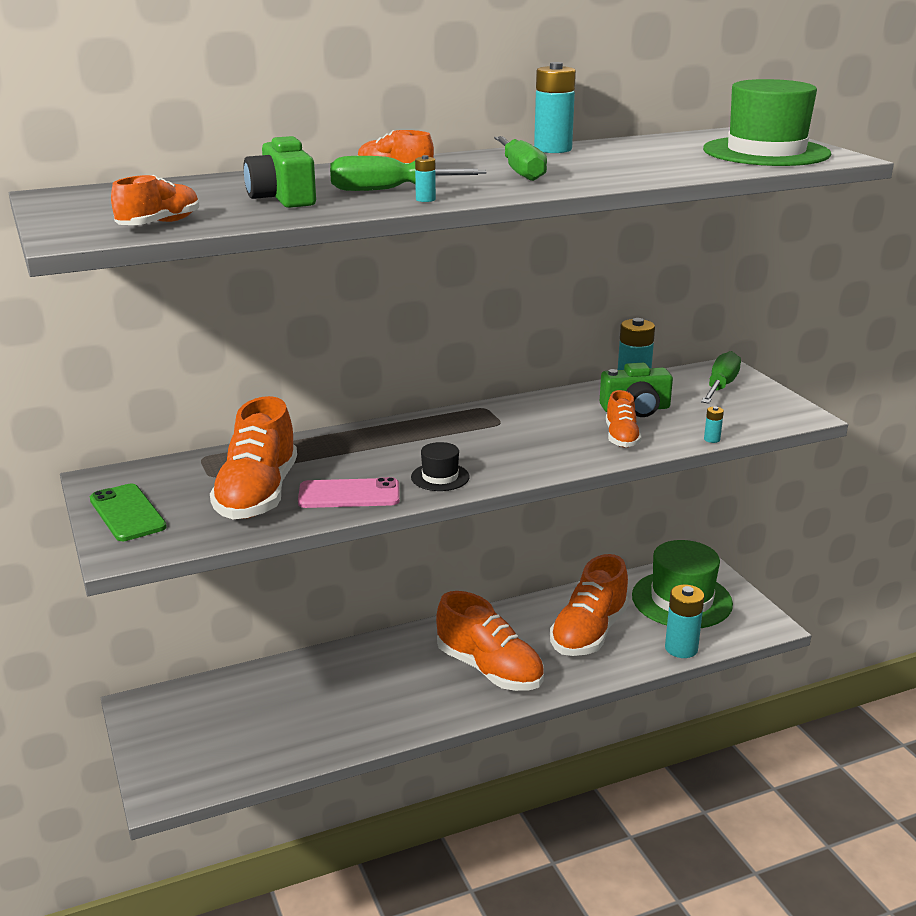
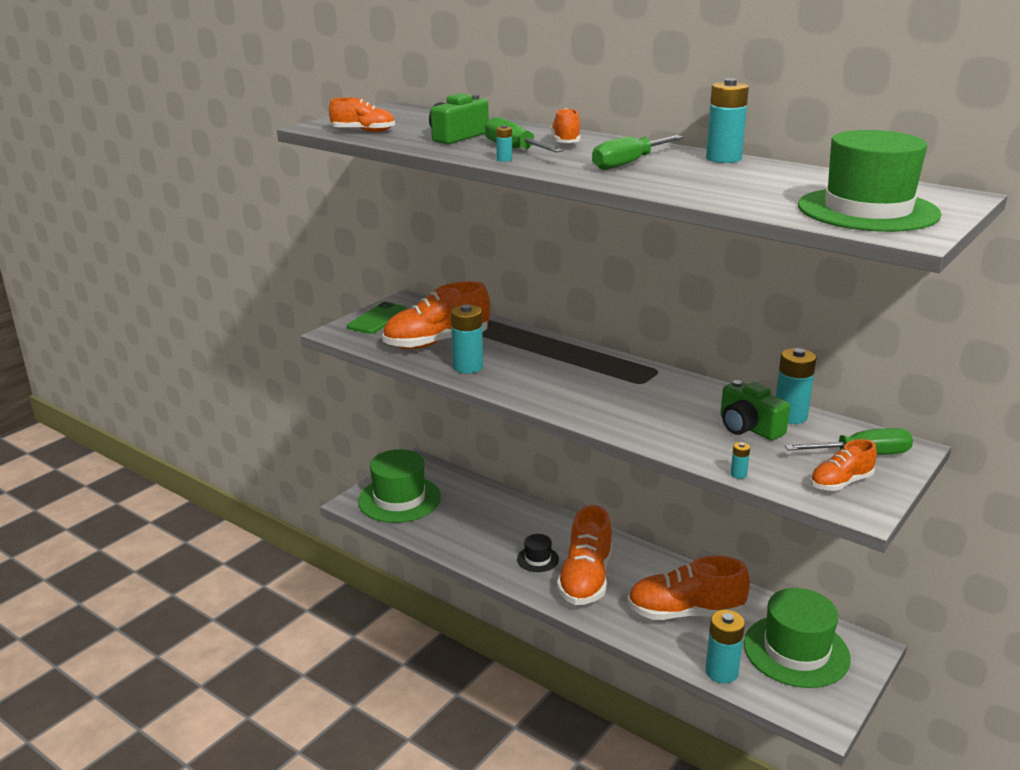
camera: 60 degrees right, 0 degrees up
(200, 749) = (399, 499): none -> green hat
(349, 494) = (468, 367): pink phone -> turquoise battery
(440, 477) = (527, 387): black hat -> black hat (537, 559)
(621, 437) = (683, 434): orange shoe -> orange shoe (840, 483)

